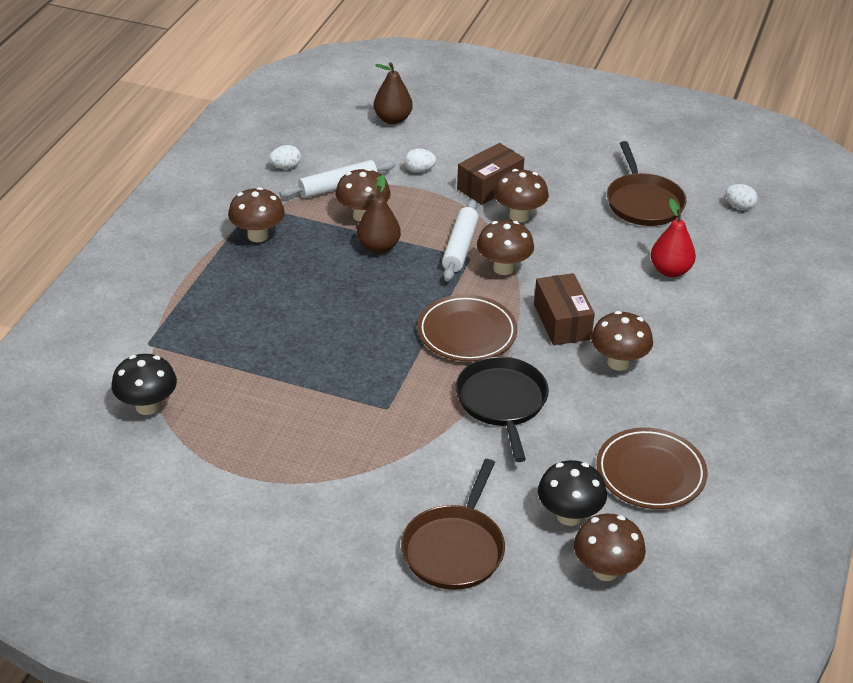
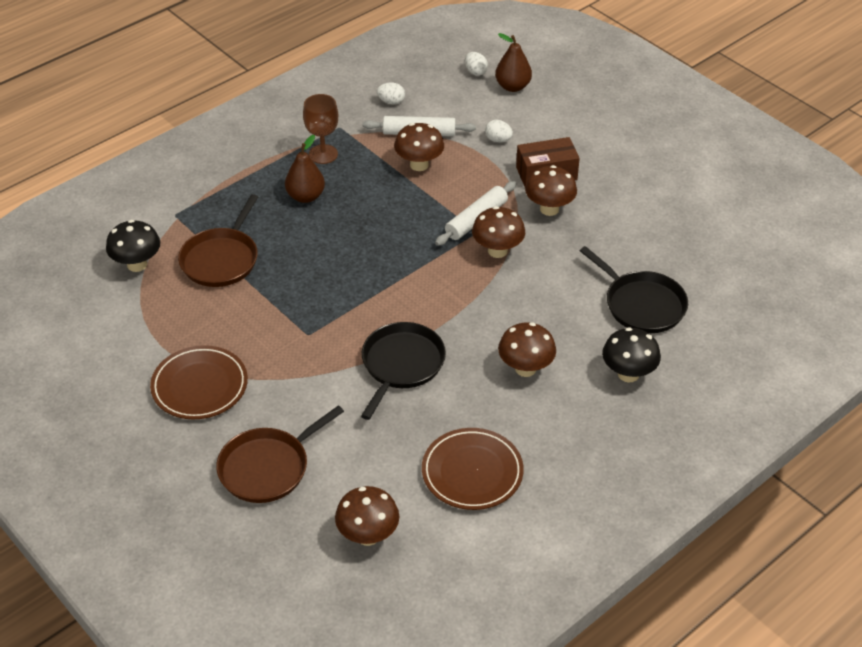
camera: 30 degrees right, 5 degrees up
(258, 236) = (323, 154): brown mushroom -> brown goblet
(378, 247) = (410, 196): brown pear -> brown pear (305, 196)
(467, 333) = (421, 295): brown plate -> brown plate (200, 386)
(562, 322) = (508, 315): brown box -> none
(569, 516) = (376, 479): black mushroom -> black mushroom (628, 374)
(643, 202) = (671, 234): brown pan -> brown pan (221, 259)
(670, 270) = (641, 304): red pear -> black pan
(739, 206) = (758, 268): white egg -> white egg (475, 72)

